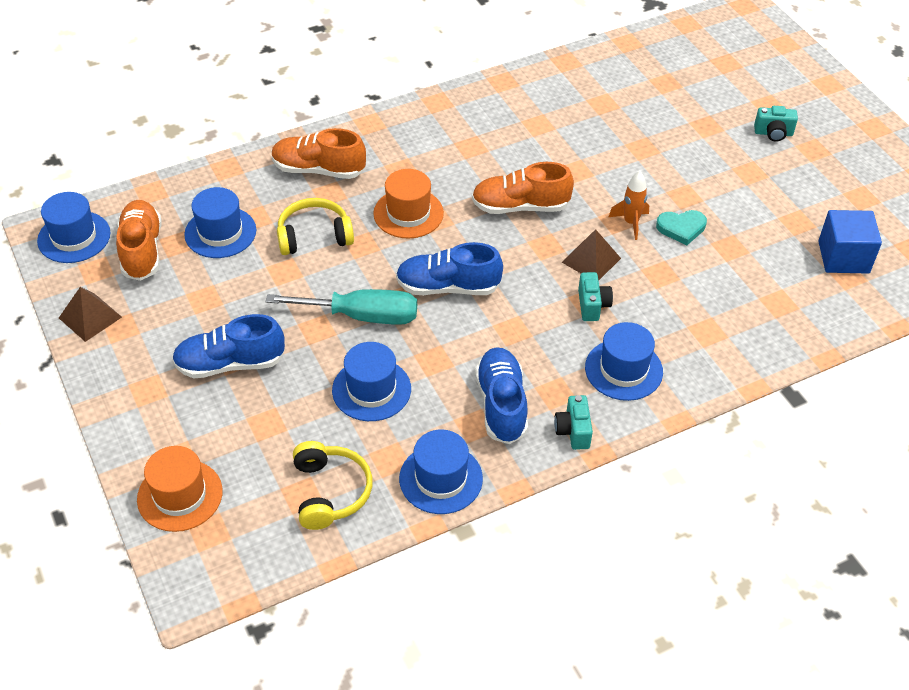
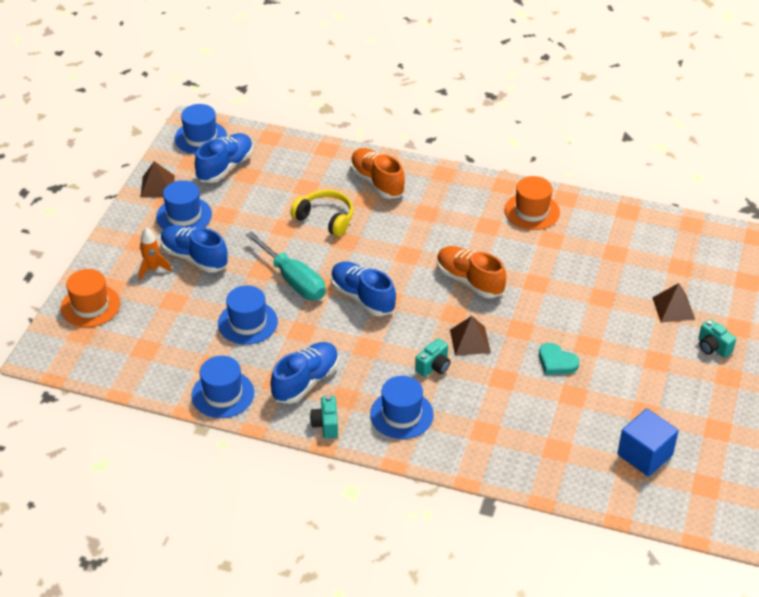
camera: 45 degrees right, 5 degrees down
(142, 250) = (225, 167): orange shoe -> blue shoe
(220, 232) = (277, 183): blue hat -> blue hat (184, 216)
(330, 492) = (160, 358): yellow headphones -> none
(408, 213) = (396, 241): orange hat -> orange hat (532, 211)
(573, 431) = (326, 424): turquoise camera -> turquoise camera turned 45 degrees counterclockwise
(631, 223) = (527, 337): orange rocket -> orange rocket (152, 269)
(705, 120) = (673, 308): none -> brown pyramid

